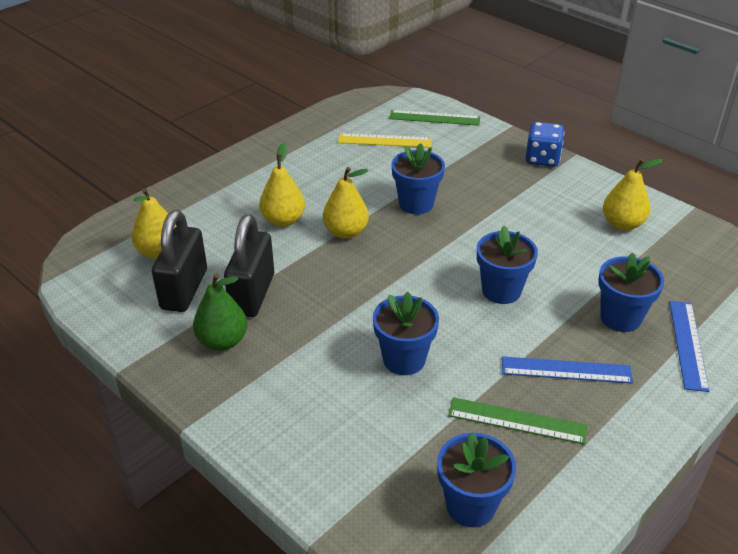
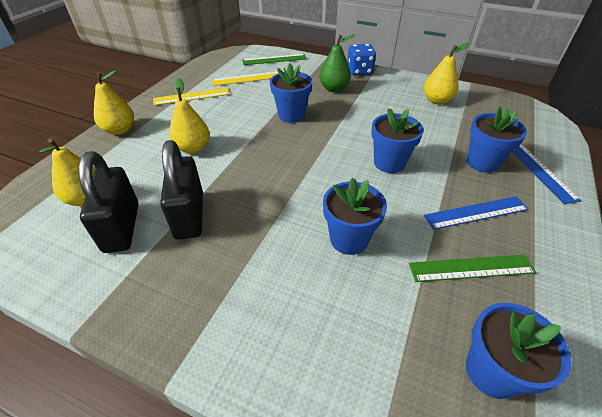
camera: 20 degrees left, 5 degrees up
(222, 341) = (176, 268): green pear -> green pear (334, 88)
(306, 153) = (191, 96): none -> yellow ruler
(346, 232) = (248, 146): yellow pear -> yellow pear (120, 130)

